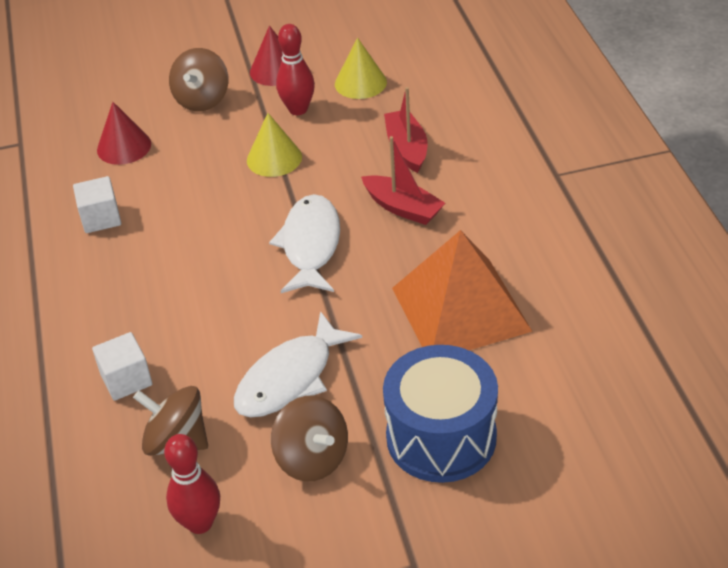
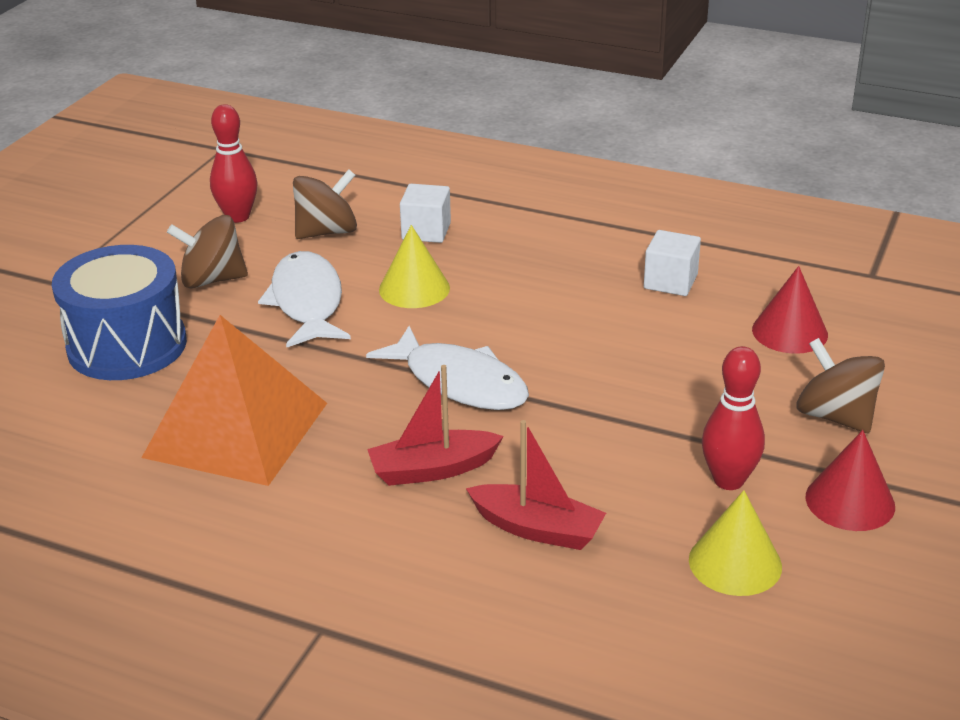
camera: 125 degrees right, 10 degrees down
(274, 158) = (643, 420): yellow cone -> yellow cone (414, 288)

